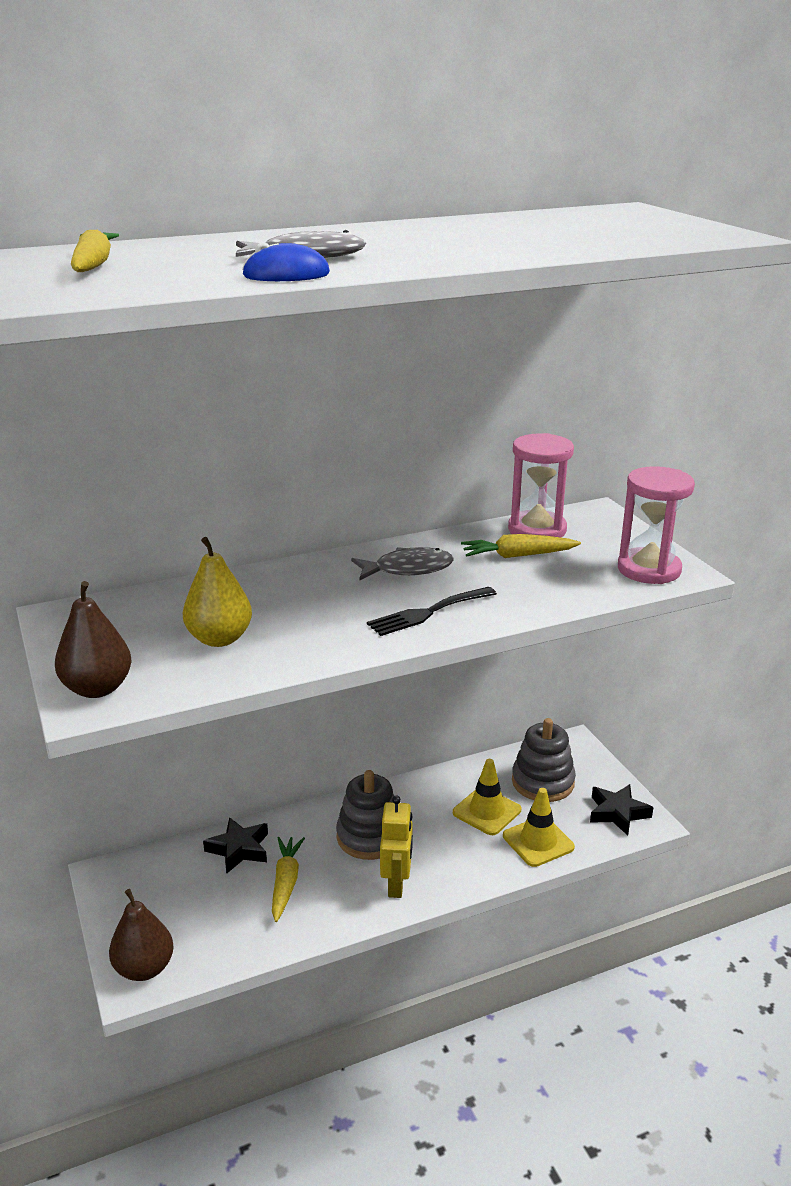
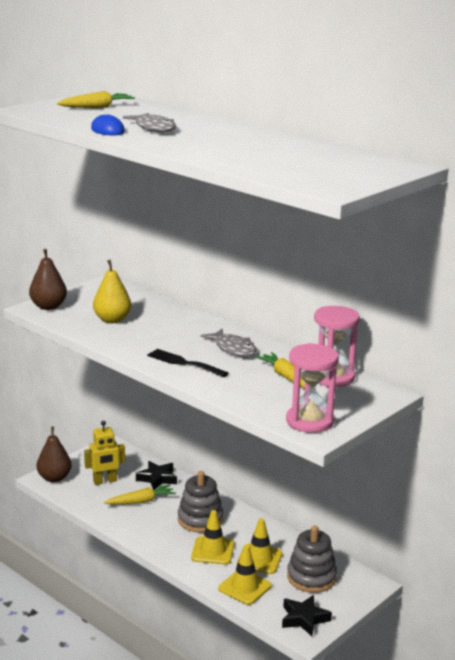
camera: 65 degrees right, 5 degrees down
(397, 884) = (165, 540): yellow robot -> yellow robot (105, 481)
(447, 846) = (213, 551): none -> yellow traffic cone

